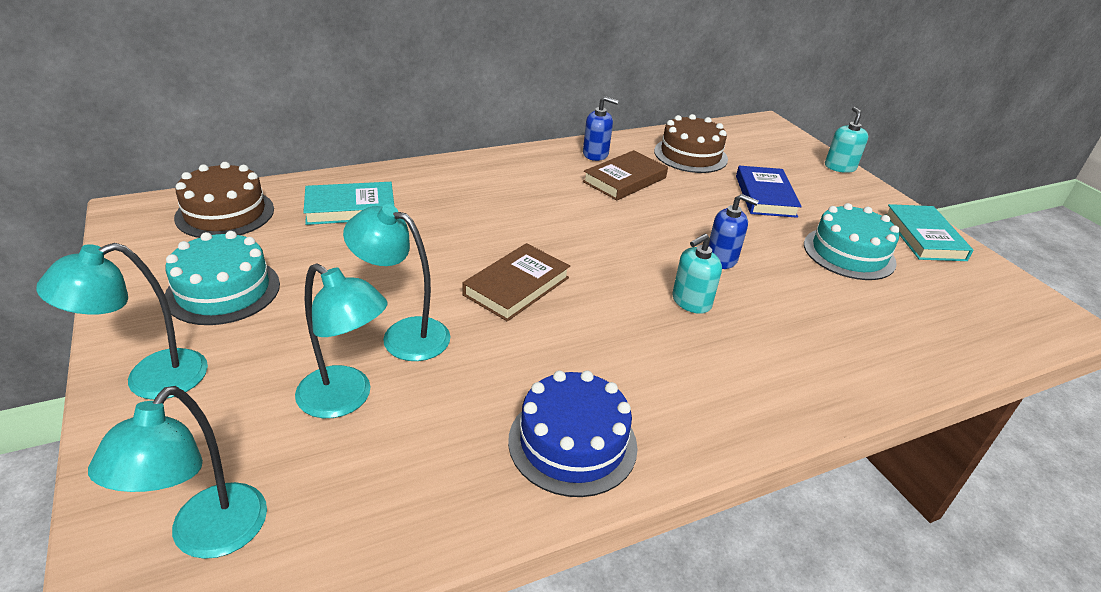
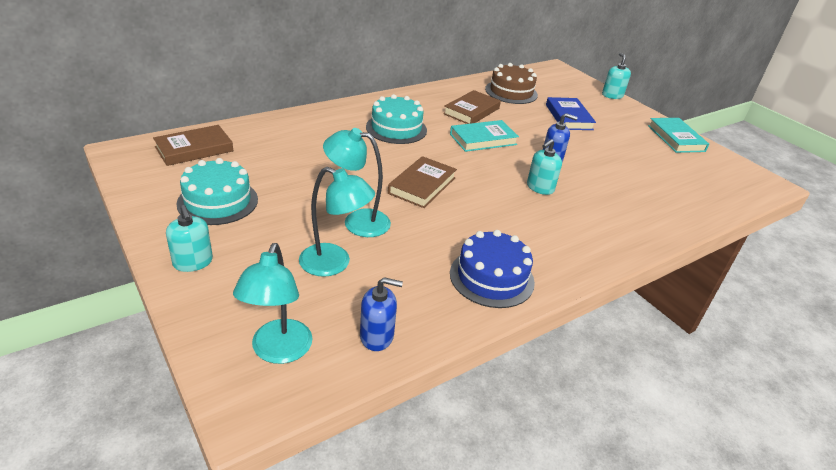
camera: 10 degrees left, 0 degrees up
(150, 380) = (193, 262): turquoise lamp -> turquoise soap dispenser
(225, 213) = (194, 149): brown cake -> brown book
(350, 208) = (285, 140): turquoise book -> turquoise book (483, 139)
(595, 154) = (446, 94): blue soap dispenser -> blue soap dispenser (377, 336)
(849, 253) = (631, 151): turquoise cake -> turquoise cake (396, 128)

